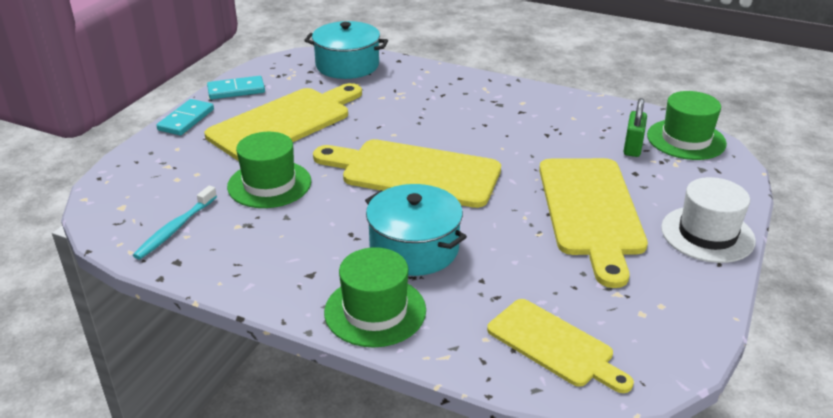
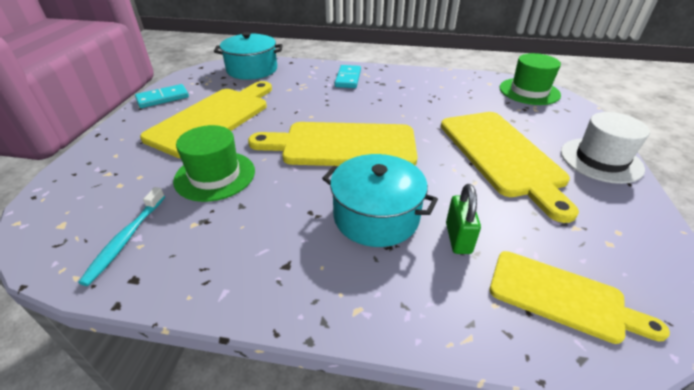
camera: 15 degrees left, 5 degrees up
(186, 120) = (120, 128): turquoise domino -> turquoise domino (348, 78)
(375, 311) = (370, 296): green hat -> none
(632, 147) = (497, 102): green padlock -> green padlock (458, 238)

